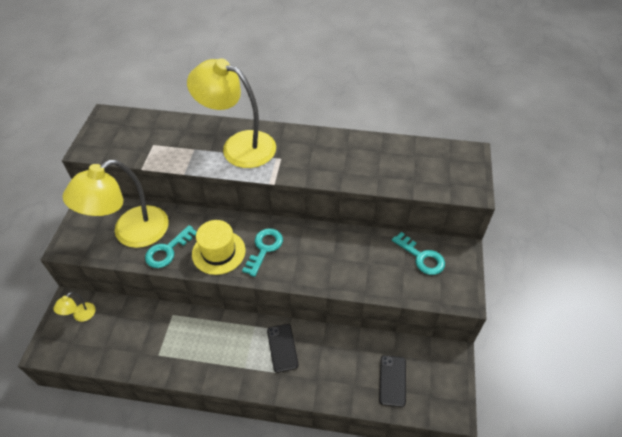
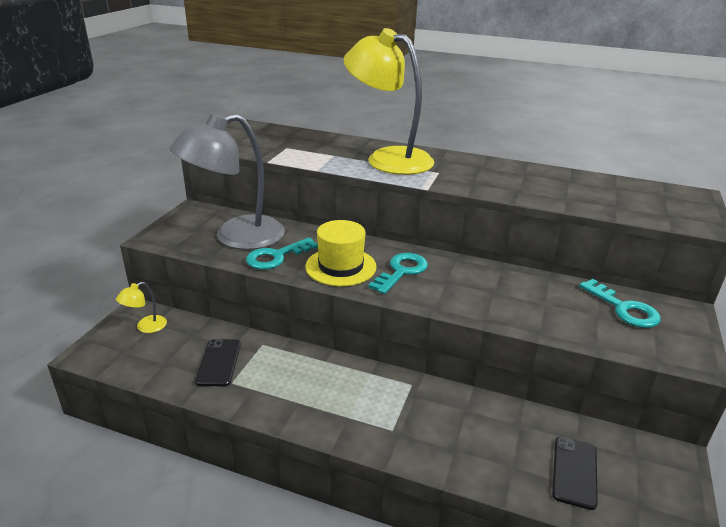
camera: 10 degrees right, 20 degrees down
(131, 233) = (236, 237): yellow lamp -> grey lamp
(282, 348) = (406, 403): black phone -> black phone (219, 362)

